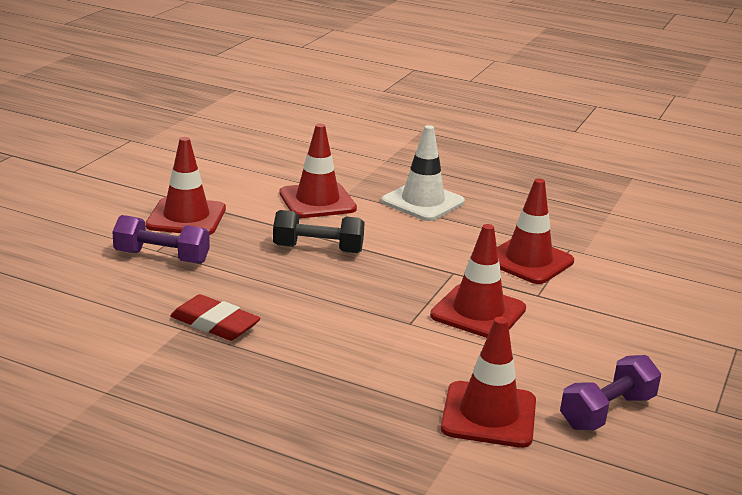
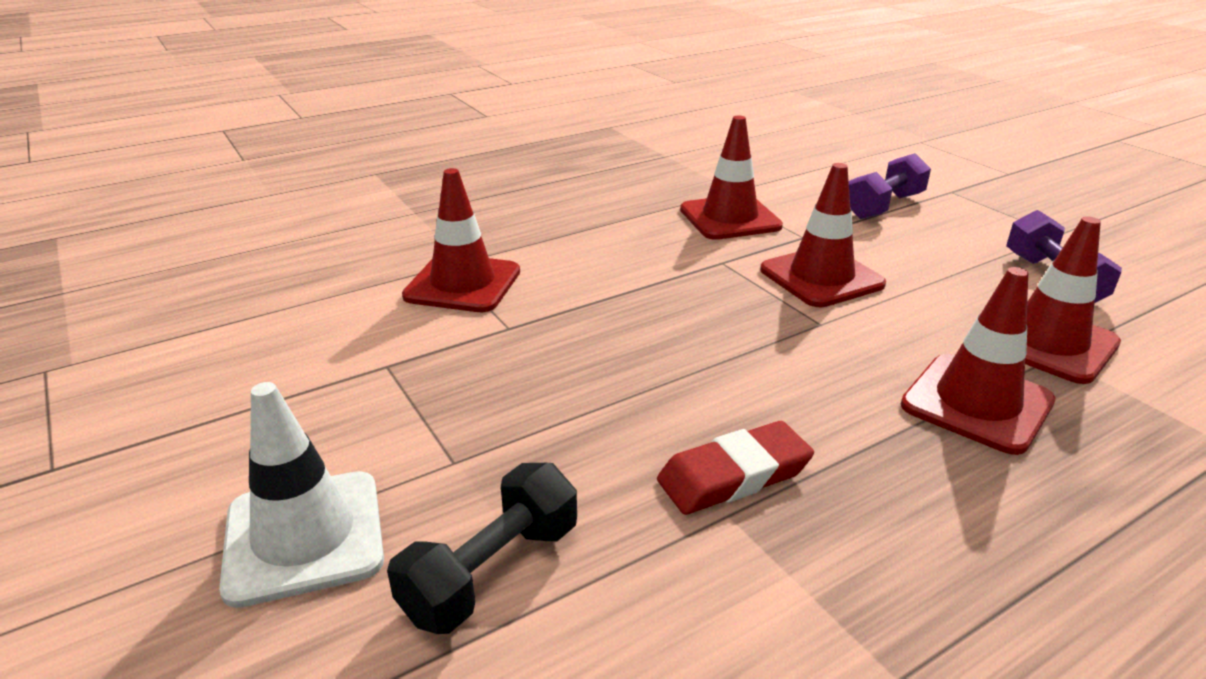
camera: 55 degrees left, 5 degrees up
(162, 257) = (483, 463): purple dumbbell -> purple dumbbell (884, 206)
(186, 217) = (382, 399): red traffic cone -> red traffic cone (977, 403)
(318, 249) = (590, 324): black dumbbell -> black dumbbell (491, 571)
(422, 202) = (543, 226): white traffic cone -> white traffic cone (304, 536)

